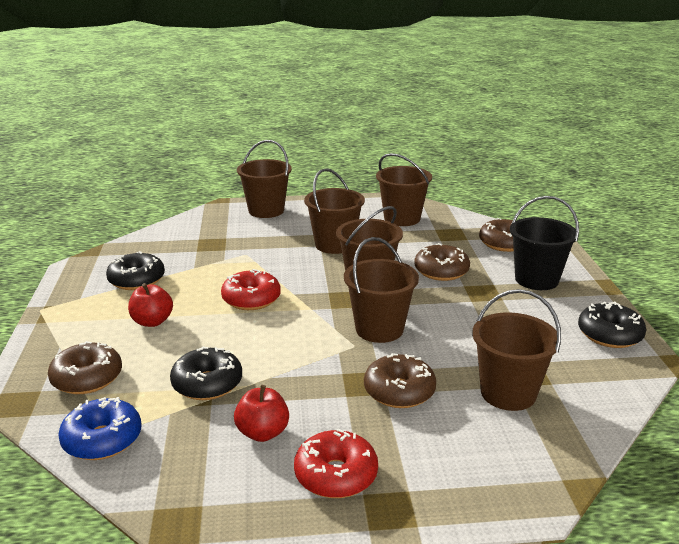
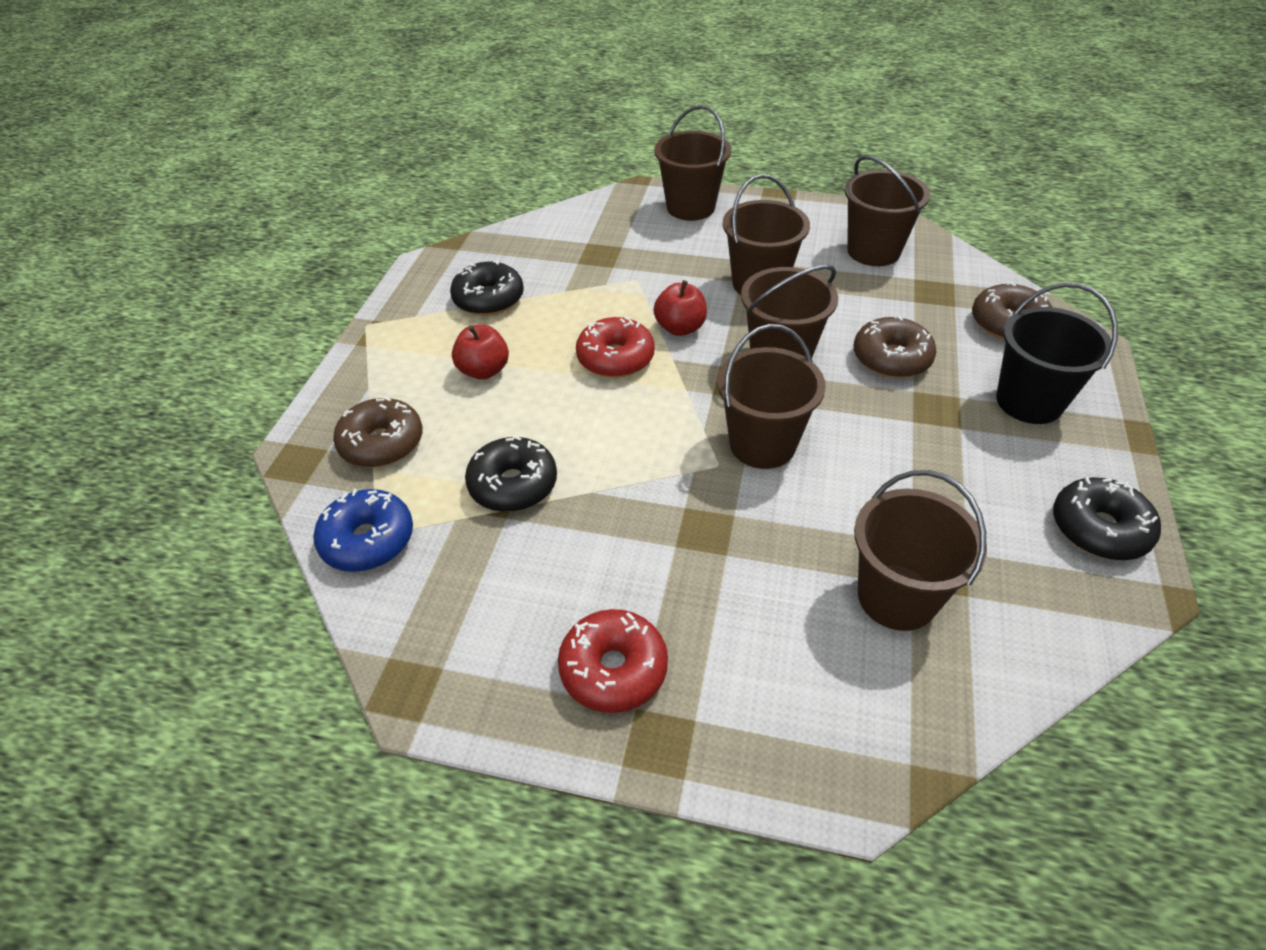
camera: 20 degrees right, 20 degrees up
(263, 433) = (550, 578): red apple -> red apple (680, 328)
(399, 391) = (747, 556): brown donut -> none

